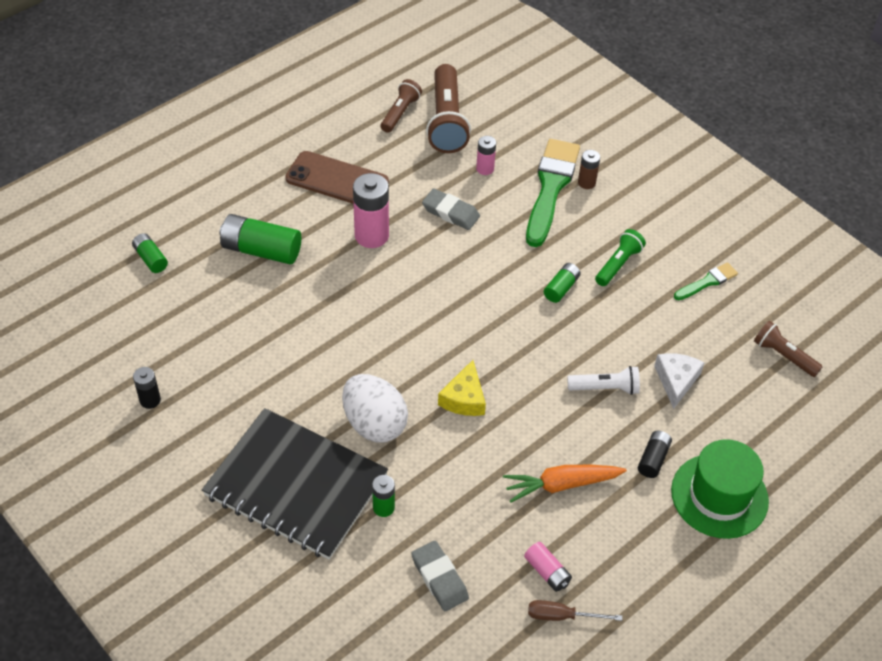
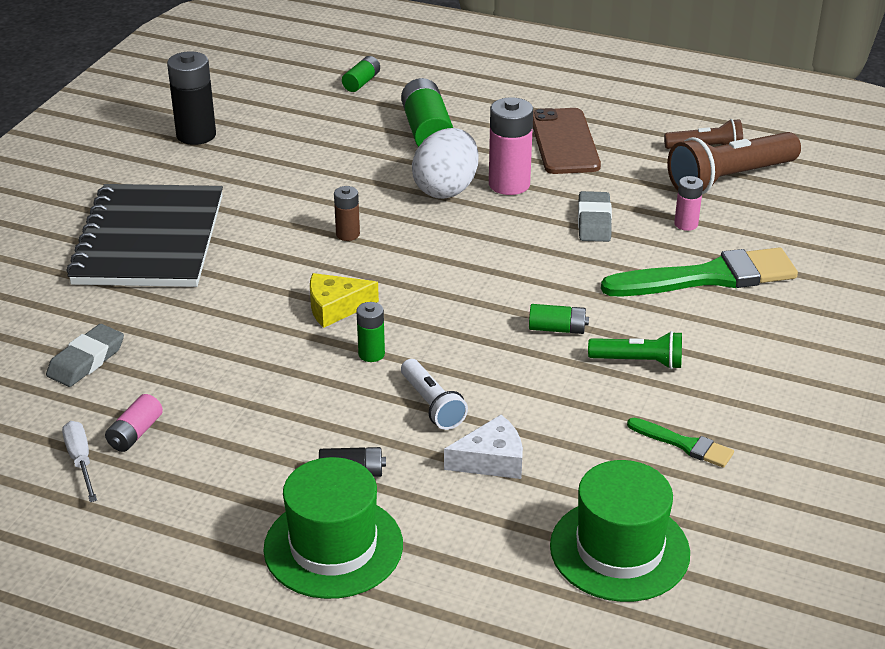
camera: 65 degrees right, 15 degrees down
(150, 400) = (196, 135): black battery -> black battery, size x1.83
(374, 424) = (258, 261): white egg -> white egg (446, 189)
(383, 507) = (155, 299): green battery -> green battery (371, 354)
(562, 485) = (264, 411): orange carrot -> none
(562, 616) = (81, 461): brown screwdriver -> white screwdriver
(586, 183) = (748, 301): brown battery -> brown battery (347, 234)
(783, 355) = (619, 549): brown flashlight -> green hat

